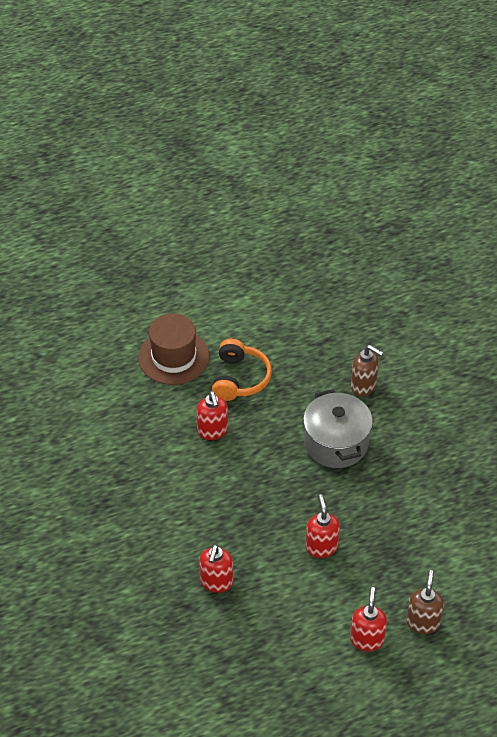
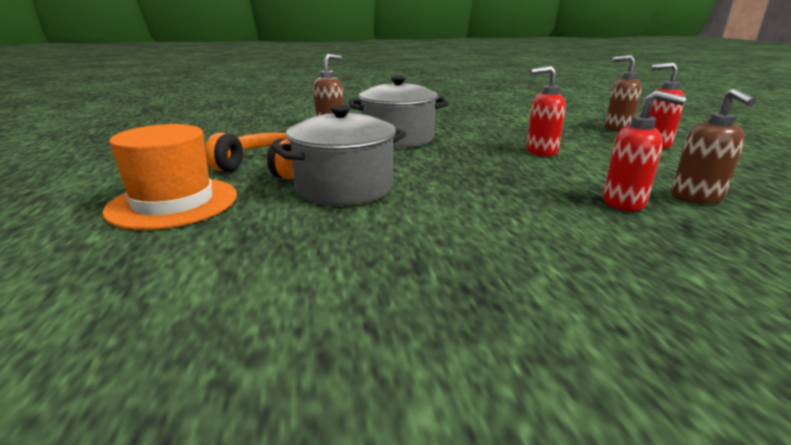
camera: 80 degrees left, 25 degrees down
(173, 357) = (173, 203): brown hat -> orange hat
(212, 431) = (344, 188): red soap dispenser -> grey pot
(233, 626) = (696, 198): none -> brown soap dispenser

